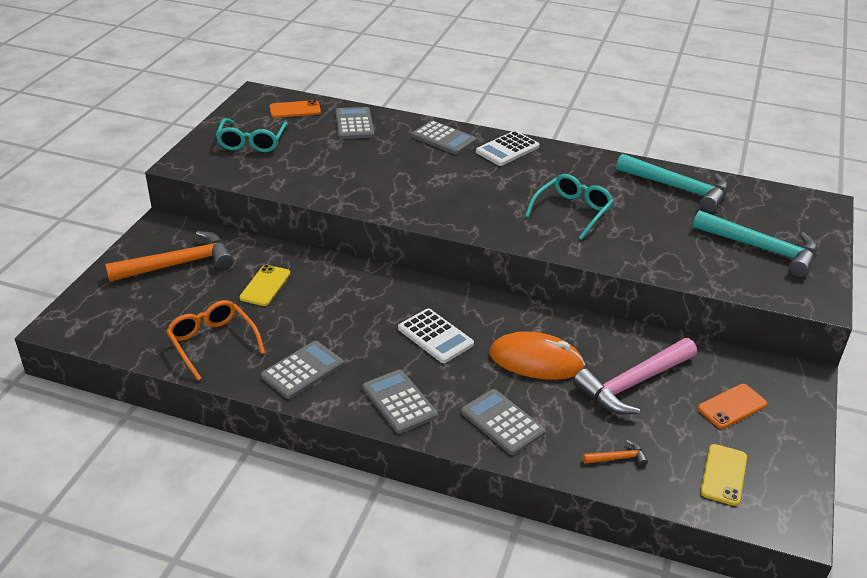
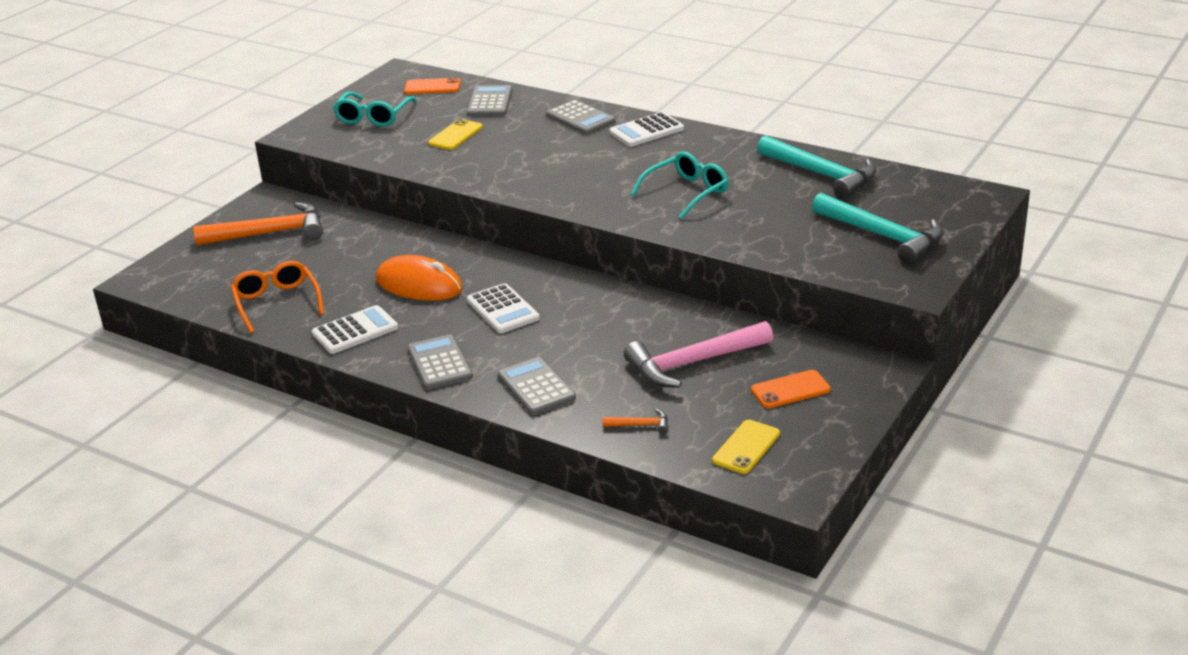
camera: 15 degrees right, 5 degrees down
(265, 286) = (348, 256): yellow phone -> yellow phone (455, 135)
(302, 370) = (355, 331): grey calculator -> white calculator
(536, 361) = (598, 337): orange mouse -> orange mouse (419, 285)

